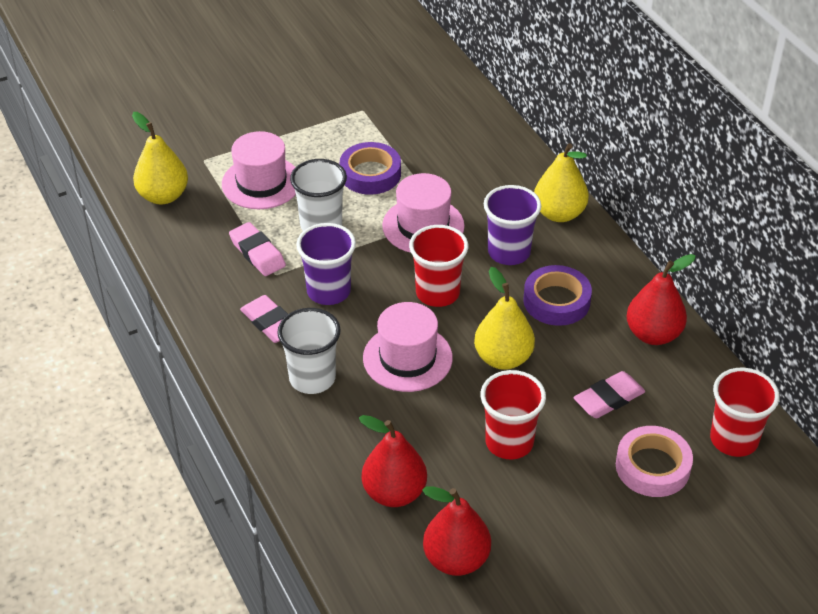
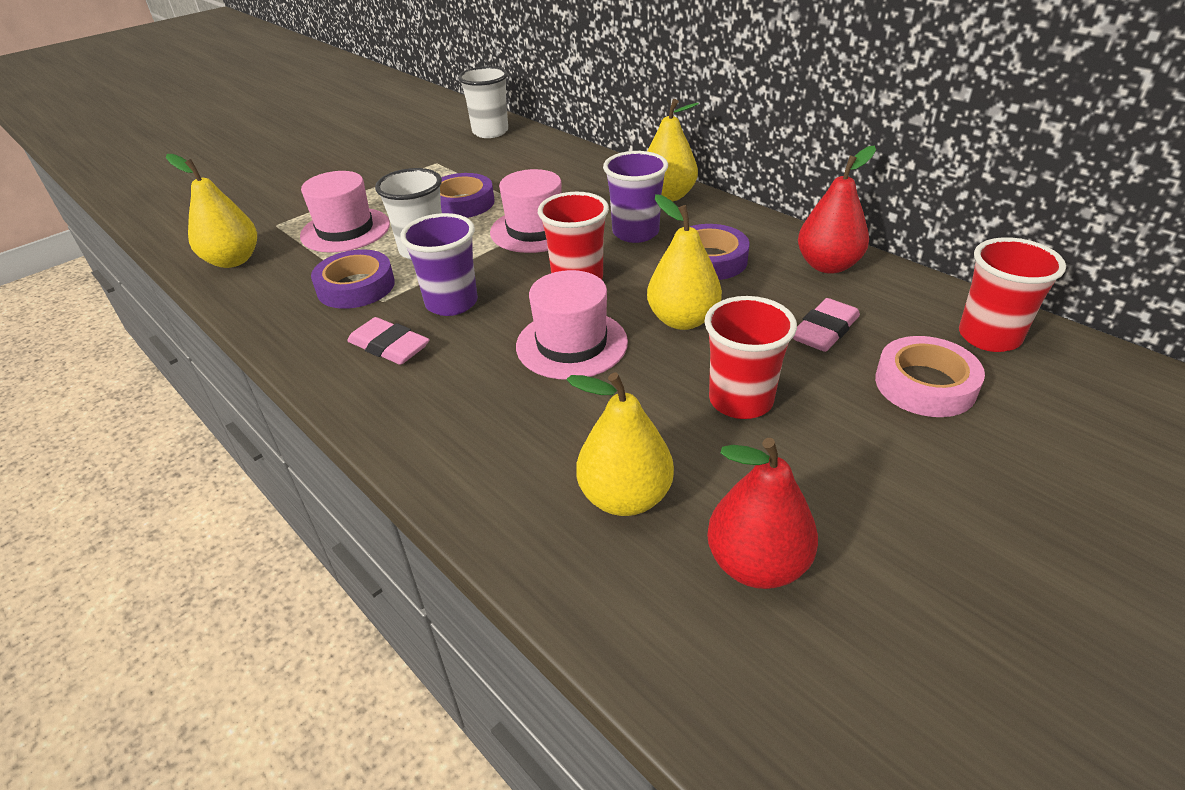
camera: 15 degrees left, 5 degrees down
(257, 253) = (356, 286): pink eraser -> purple tape
(312, 378) = (461, 391): white cup -> white cup (490, 132)
(394, 493) = (625, 497): red pear -> yellow pear

